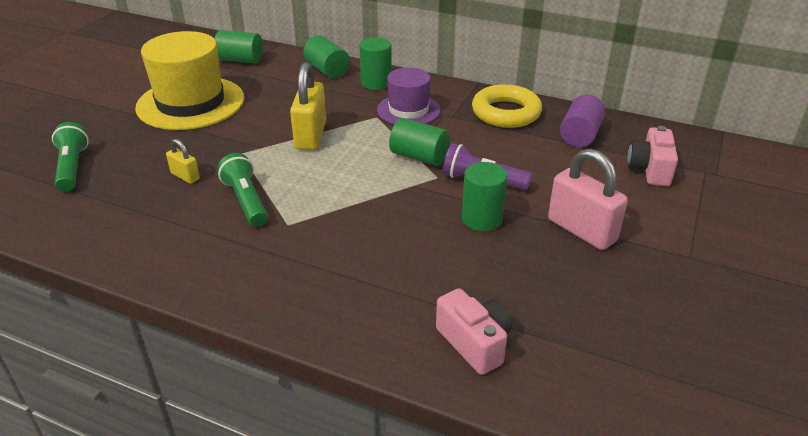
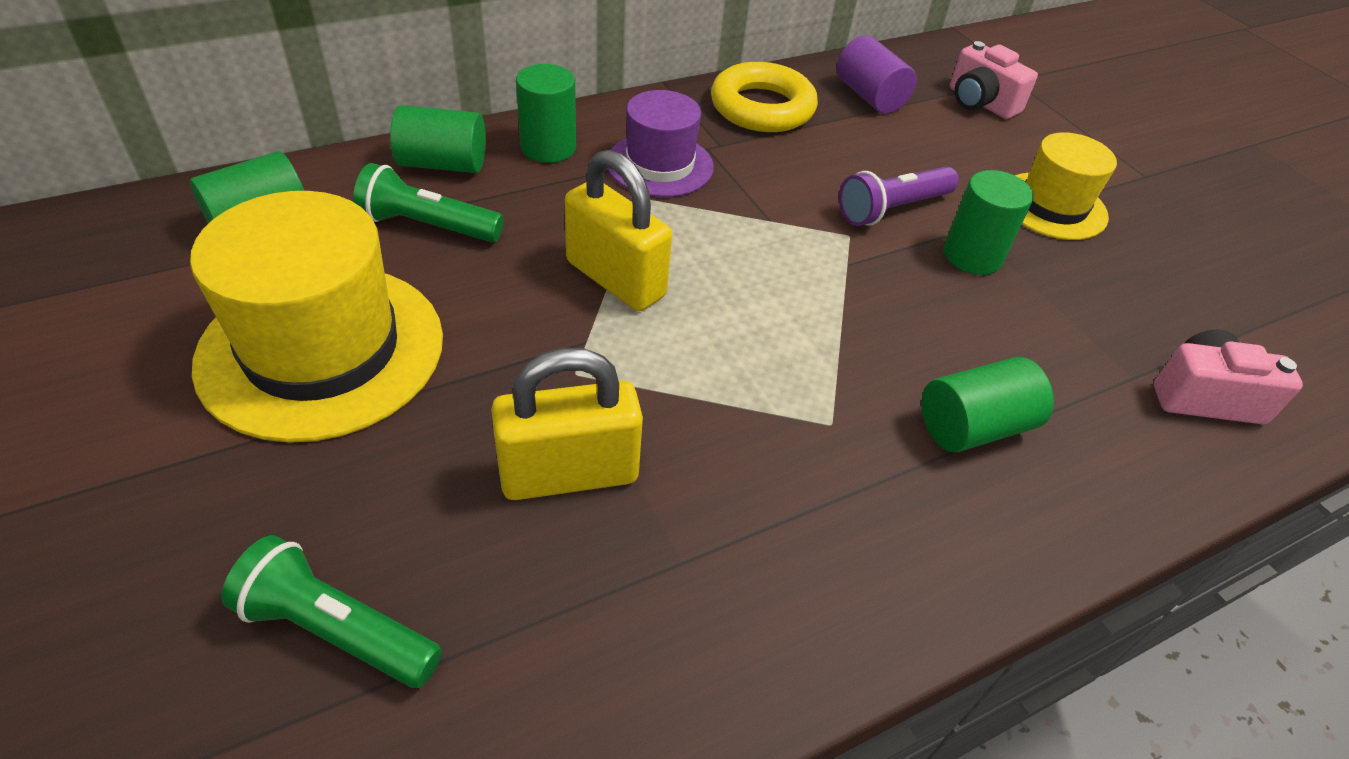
camera: 55 degrees left, 10 degrees up
(185, 176) = (569, 473): yellow padlock -> yellow padlock, size x1.95
(246, 201) = (725, 437): green flashlight -> green flashlight (428, 226)
(419, 157) = (786, 222): green cylinder -> green cylinder (973, 427)
(581, 230) = (1052, 206): pink padlock -> yellow hat

